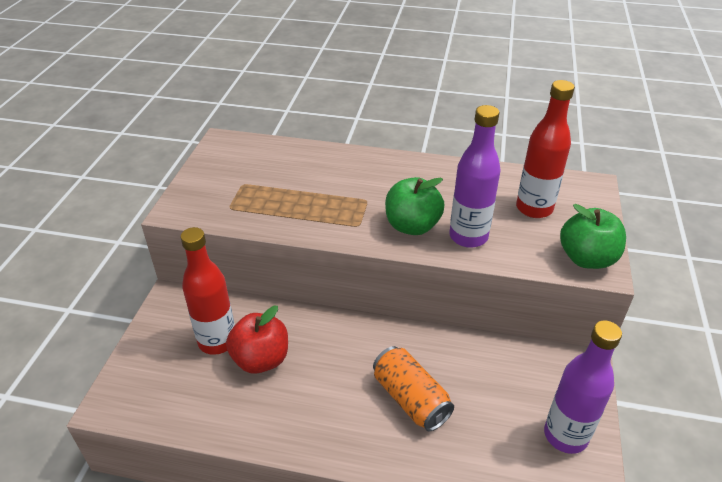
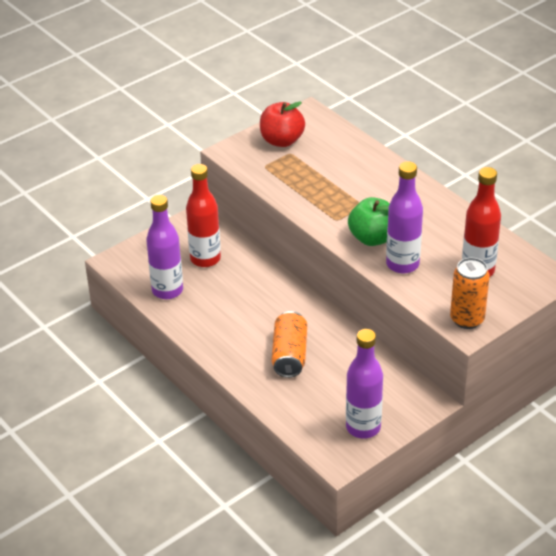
camera: 40 degrees right, 0 degrees up
(206, 404) = (167, 290): none -> purple bottle
(261, 359) = (221, 283): red apple -> red apple (282, 140)
(586, 258) = (467, 319): green apple -> orange can

